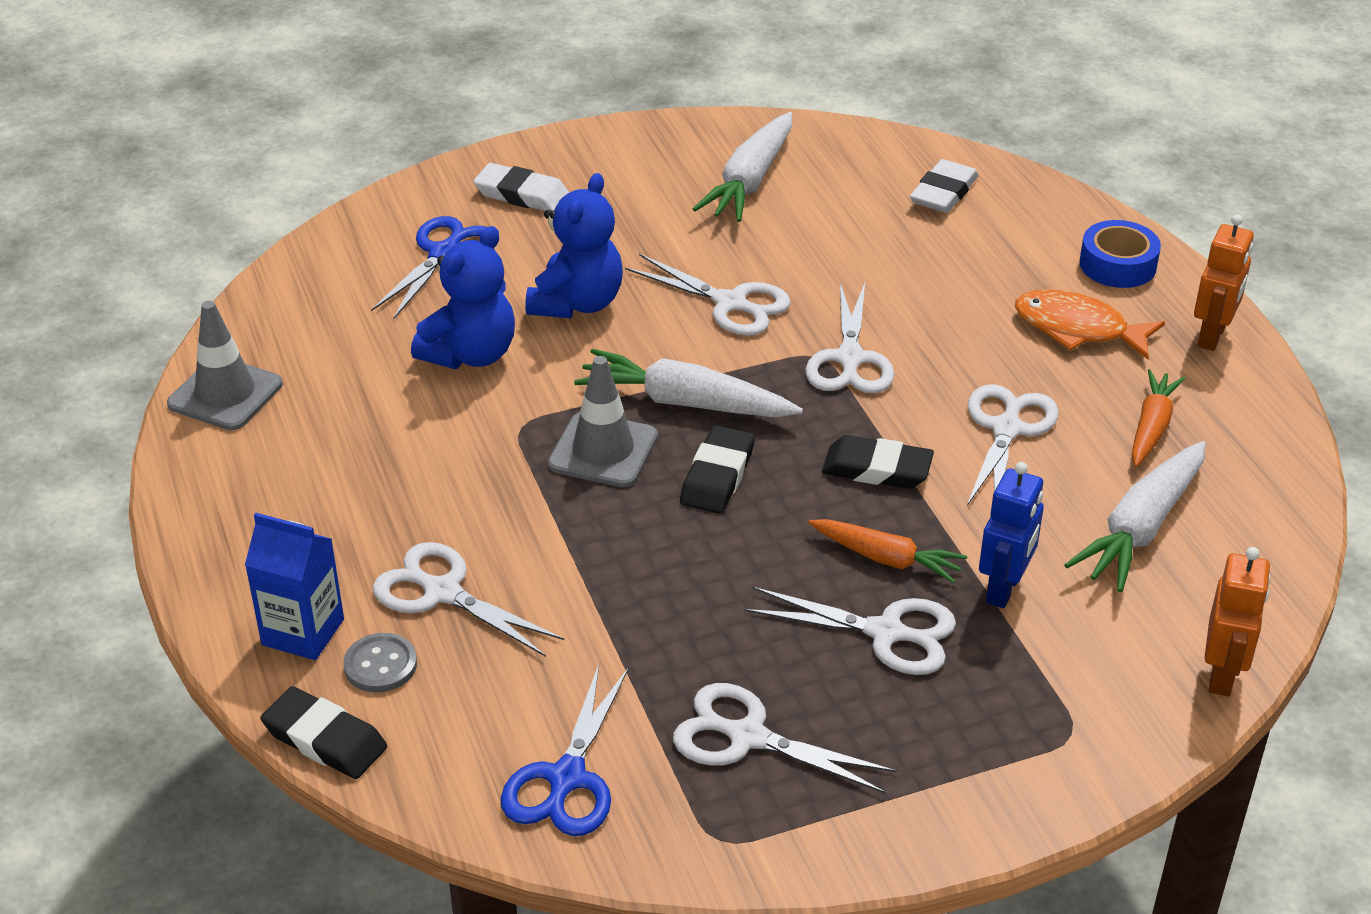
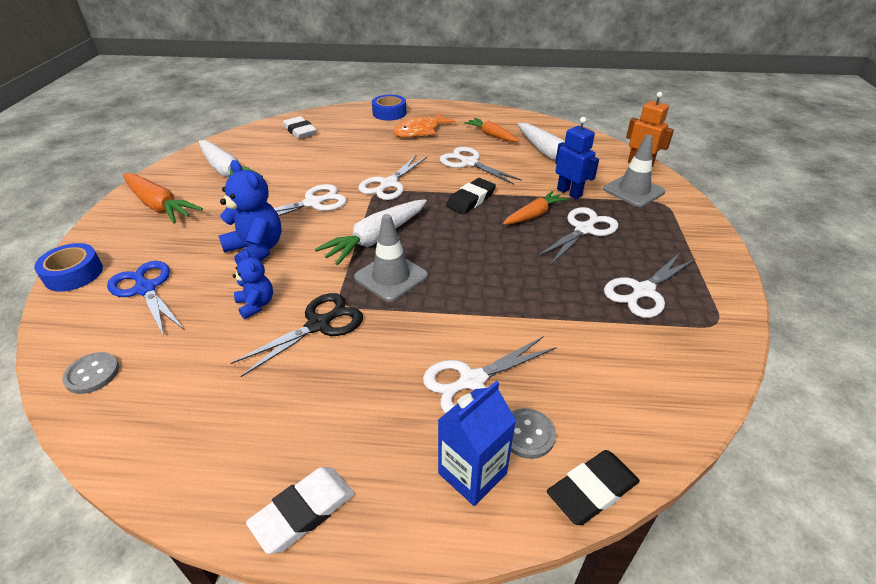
camera: 65 degrees left, 0 degrees up
(225, 394) = (162, 452): grey traffic cone -> grey traffic cone (633, 191)
(295, 292) = (92, 374): none -> grey button
(435, 186) = (74, 274): none -> blue tape
(466, 423) = (319, 324): none -> black scissors
(471, 354) = (256, 304): blue teddy bear -> blue teddy bear, size x0.58
(521, 194) = (132, 243): white eraser -> white eraser (303, 511)
(566, 779) = (660, 370): blue scissors -> none
(615, 170) = (159, 205): none -> orange carrot
(717, 476) = (442, 245): black eraser -> none
(850, 359) = (388, 184): white scissors -> white scissors turned 90 degrees clockwise
(1212, 336) = (449, 110): orange robot -> none

